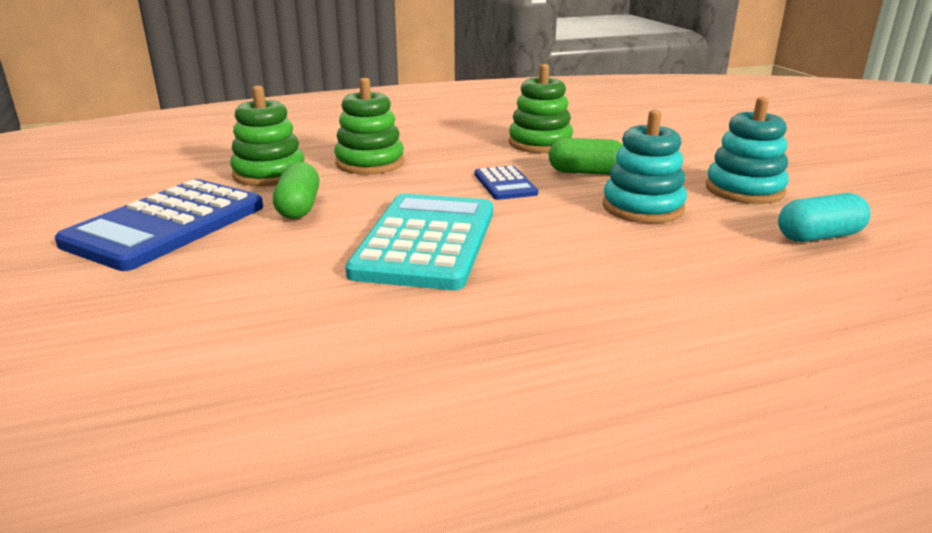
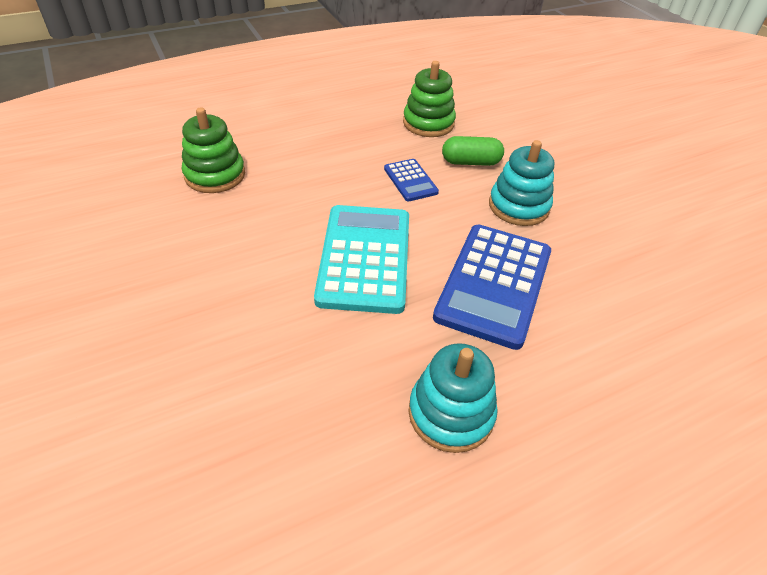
camera: 10 degrees left, 20 degrees up
(166, 225) = (151, 249): blue calculator -> blue calculator (494, 284)
(299, 207) = (253, 220): green capsule -> none
(370, 163) = (295, 156): green stacking toy -> none
(744, 190) = (590, 180): turquoise stacking toy -> turquoise stacking toy (451, 413)
(819, 236) = (644, 234): turquoise capsule -> none

